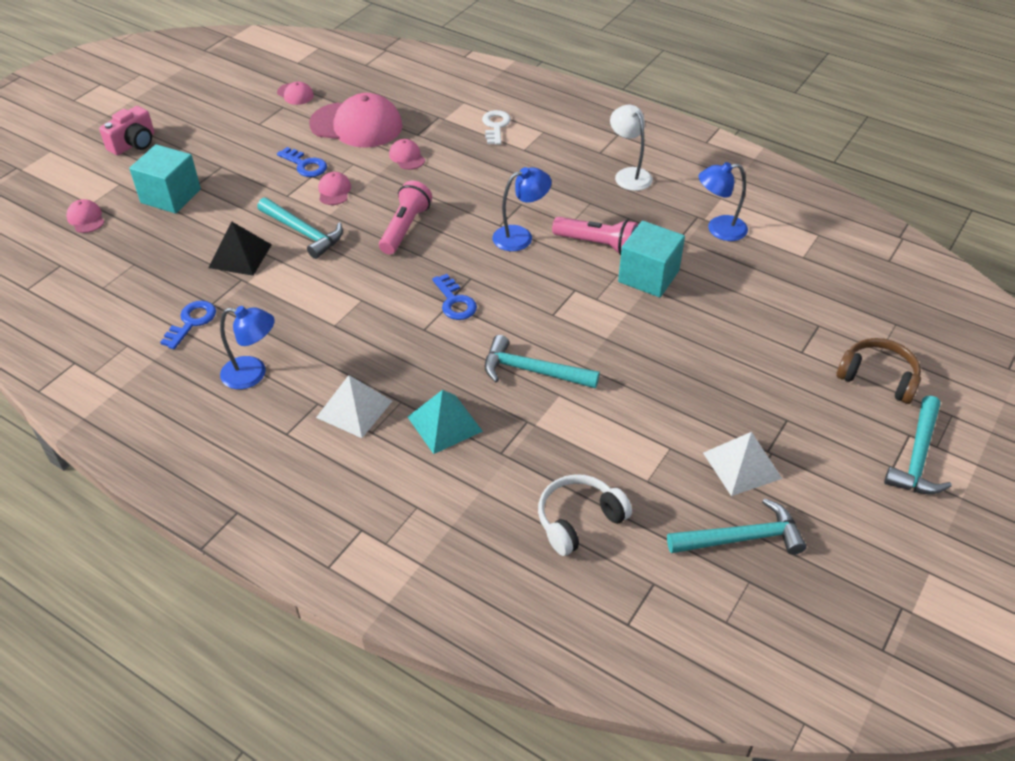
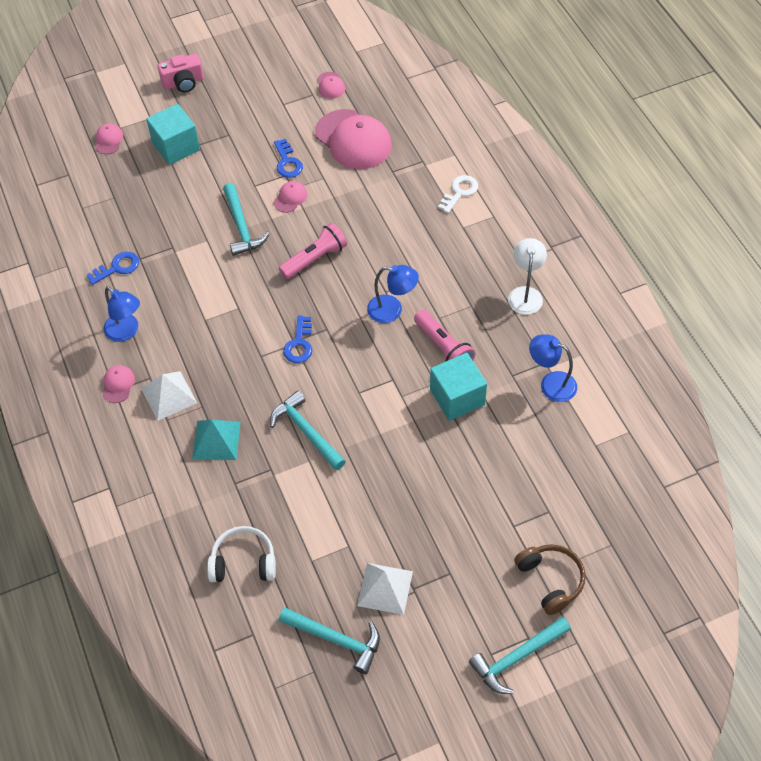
camera: 35 degrees right, 10 degrees up
(240, 256) = (185, 226): black pyramid -> none
(407, 157) = (367, 190): pink cap -> pink cap (118, 384)

